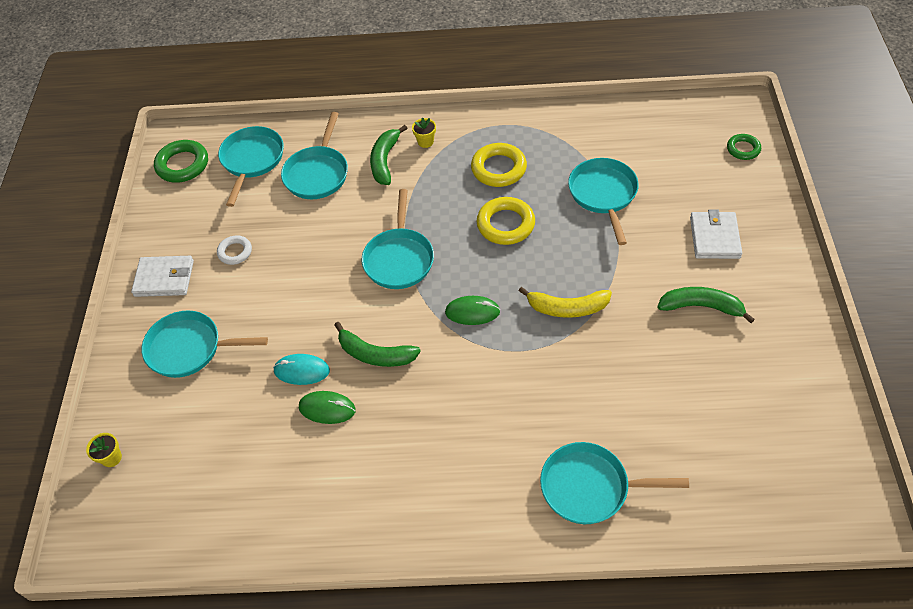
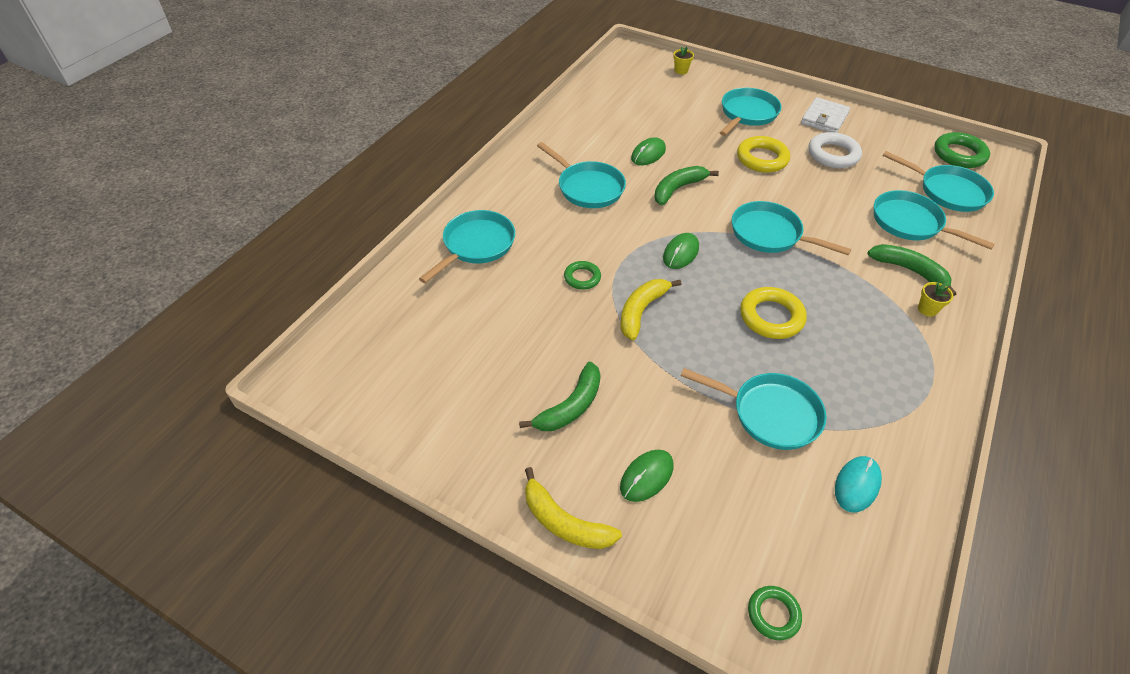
camera: 115 degrees right, 5 degrees down
(235, 252) = (833, 154): white ring -> white ring, size x1.67
(301, 371) = (690, 153): turquoise mouse -> turquoise mouse (857, 485)
(426, 436) = (587, 187): none -> turquoise pan
(498, 169) = (857, 347): yellow ring -> yellow ring (762, 159)
(562, 370) = (582, 278): none -> green ring
(714, 237) = (646, 476): white wallet -> green mouse
(788, 264) = (564, 522): none -> yellow banana

